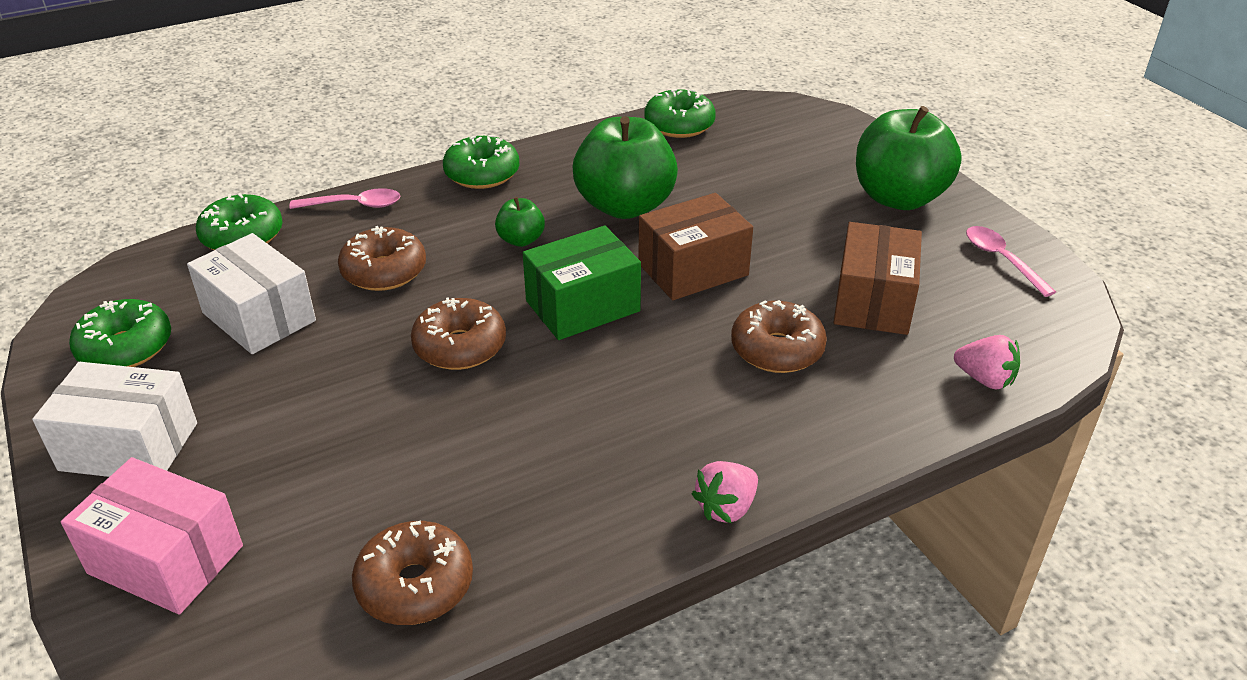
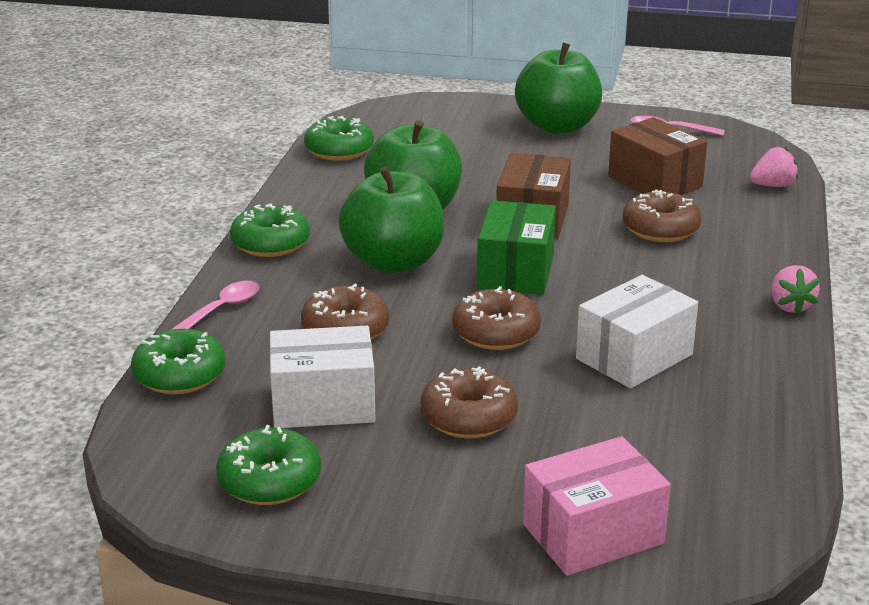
camera: 50 degrees left, 10 degrees down
(129, 446) = (422, 515): white box -> white box (634, 357)
(415, 585) = (740, 437): brown donut -> brown donut (469, 417)
(521, 240) = (393, 262): green apple -> green apple, size x2.17

